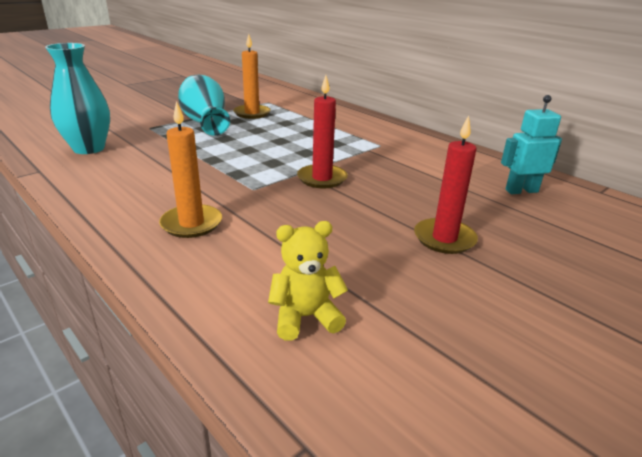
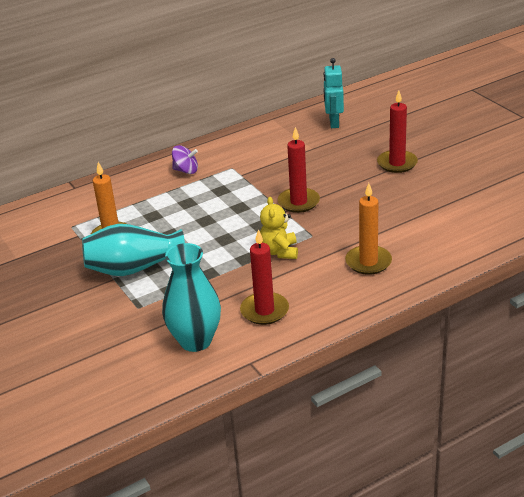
camera: 75 degrees left, 5 degrees up
(119, 172) = (264, 311): none -> red candle
(305, 317) = (475, 218): yellow teddy bear -> yellow teddy bear (279, 251)
(366, 128) = (186, 170): none -> purple spinning top

